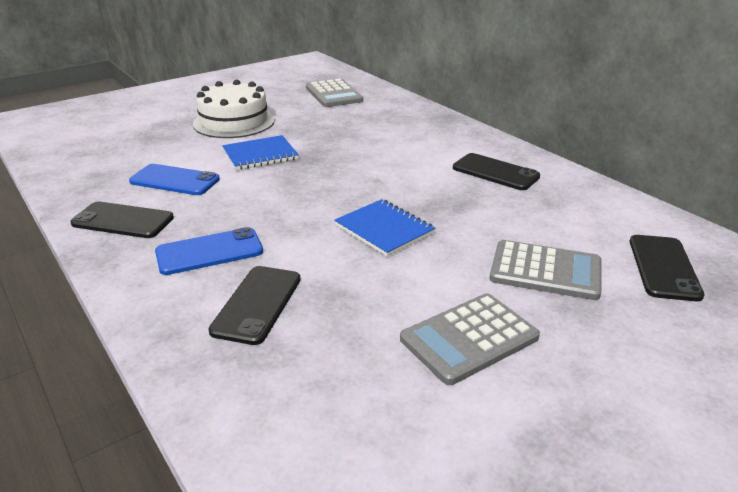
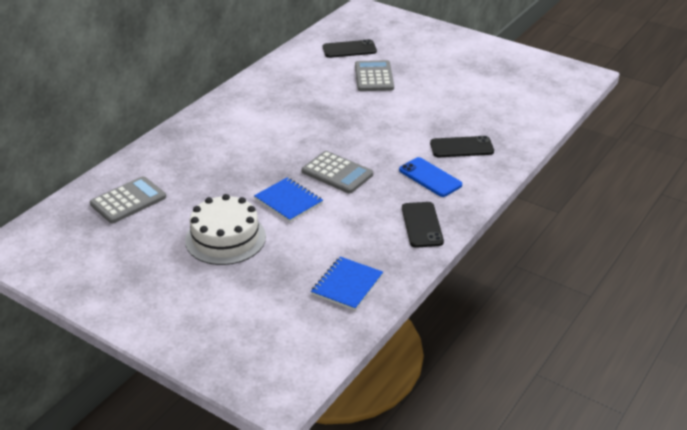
camera: 110 degrees left, 5 degrees up
(175, 180) = (354, 226): blue phone -> none
(384, 229) = (365, 126): blue notebook -> blue notebook (347, 285)
(469, 338) = (441, 90): grey calculator -> grey calculator (337, 173)
(495, 172) = (266, 100): black phone -> none

